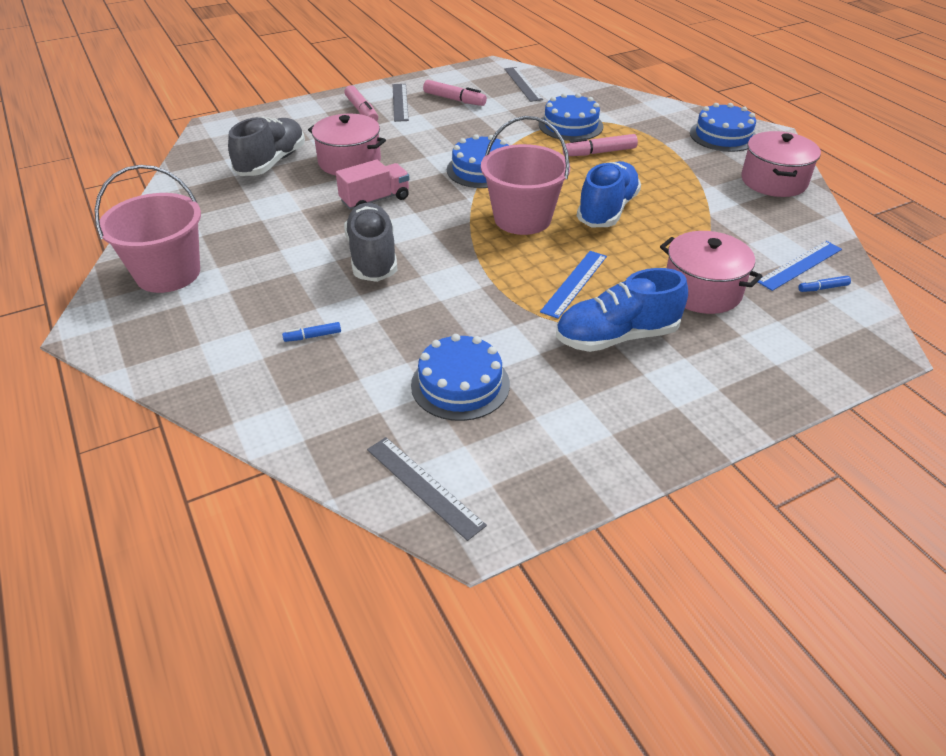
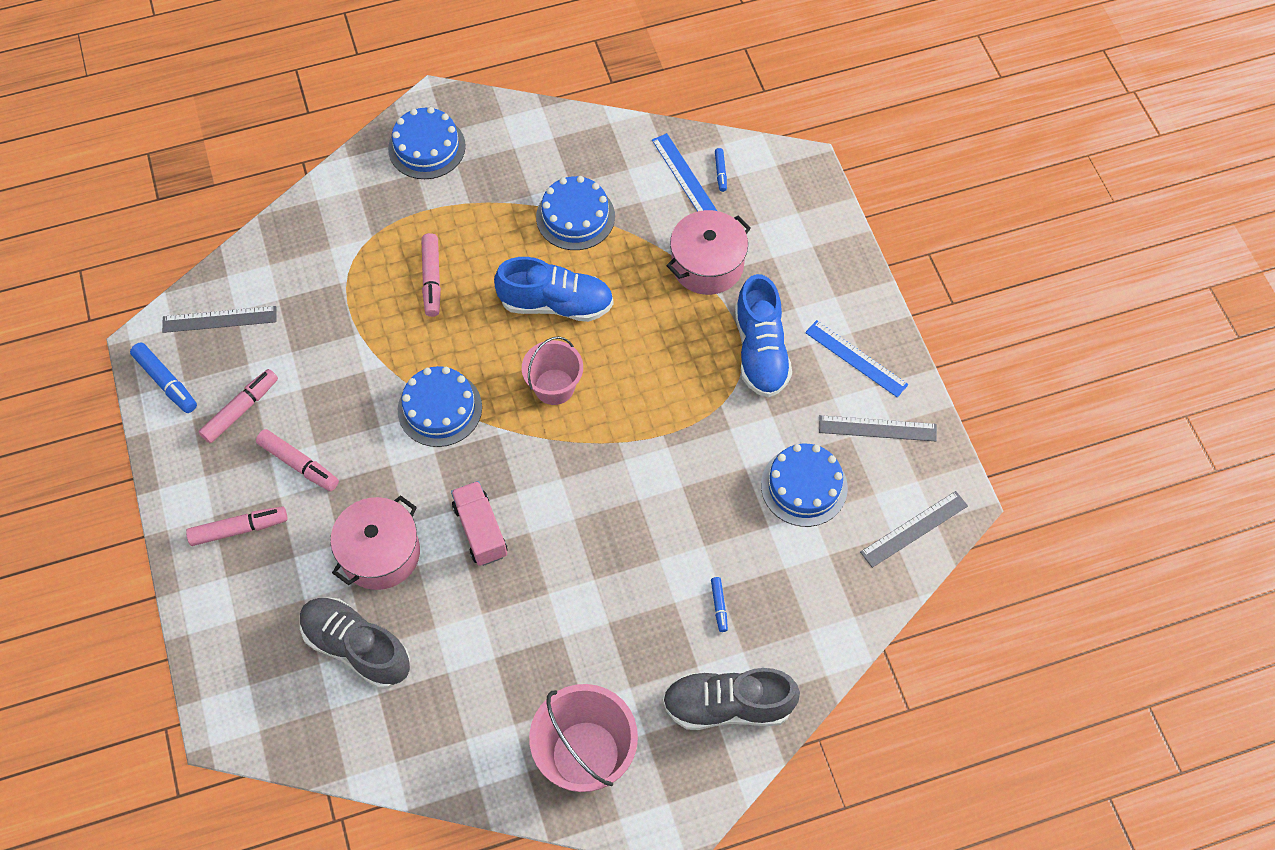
camera: 80 degrees left, 20 degrees up
(373, 257) = (597, 542): grey shoe -> grey shoe (727, 705)
(400, 102) = (227, 478): grey ruler -> grey ruler (877, 428)
(417, 124) = (299, 464): none -> pink marker
(467, 75) = (166, 382): none -> blue marker
(522, 219) = (554, 387): pink bucket -> pink bucket, size x0.65
(570, 125) = (356, 292): blue cake -> blue cake (575, 217)
(574, 283) = (677, 365): blue ruler -> blue ruler (856, 358)
(607, 210) = (556, 304): blue shoe -> blue shoe turned 150 degrees clockwise
(773, 181) = (535, 138): pink pot -> none

